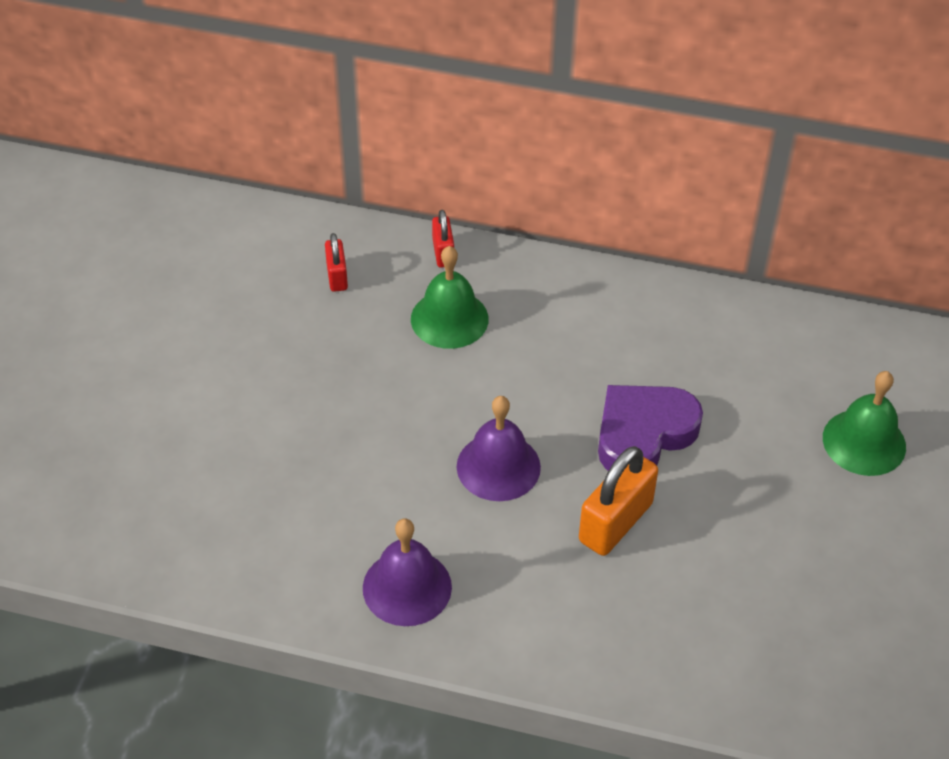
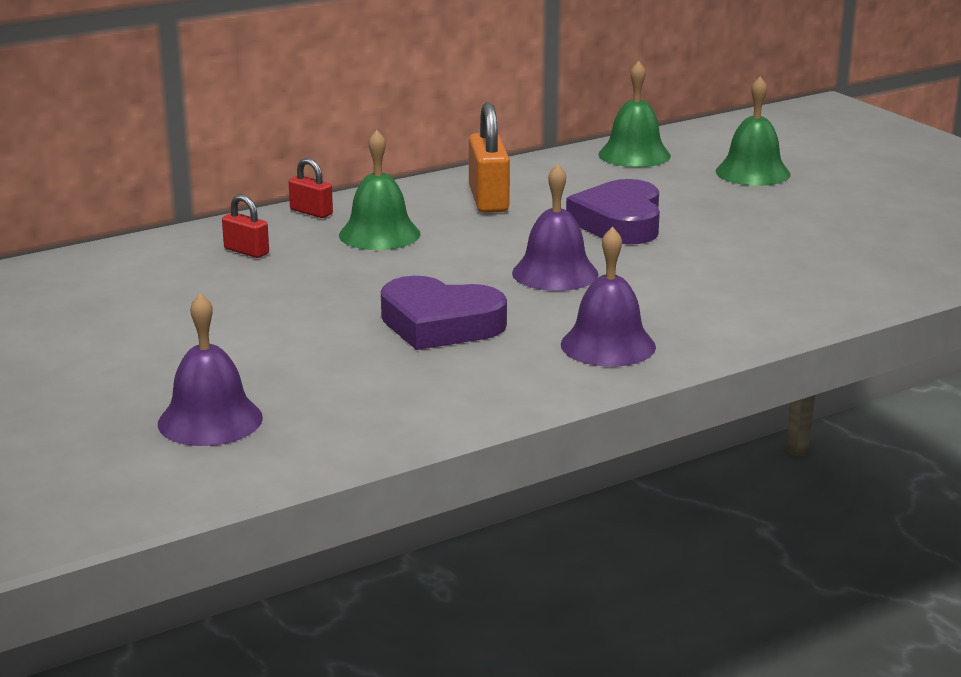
camera: 45 degrees left, 25 degrees down
(78, 466) = (210, 420): none -> purple bell
(337, 469) = (440, 324): none -> purple heart
(615, 522) = (681, 259): orange padlock -> orange padlock (488, 200)
(801, 341) = (634, 155): none -> green bell

